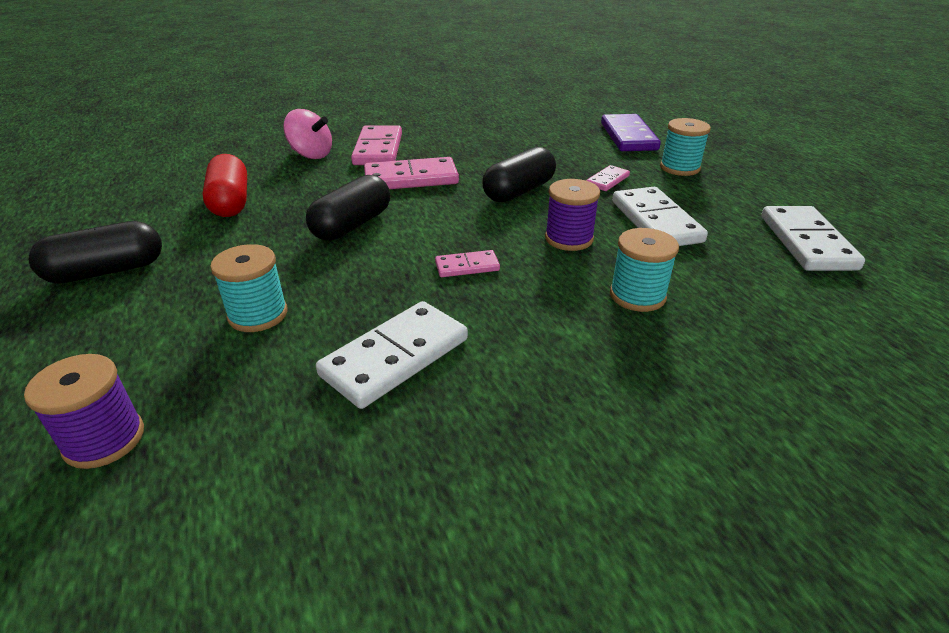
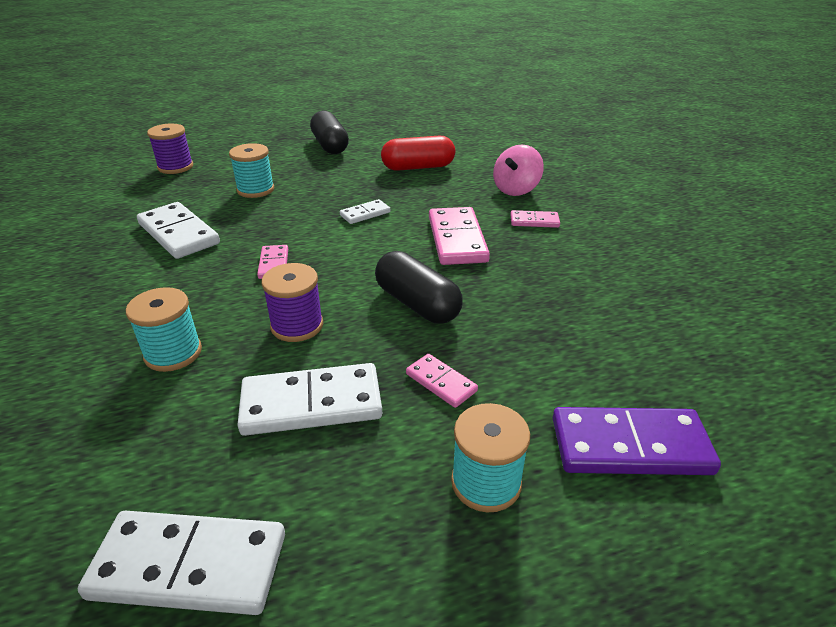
camera: 95 degrees right, 0 degrees up
(352, 225) = (365, 214): black capsule -> white domino
(378, 149) = (534, 221): pink domino -> pink domino, size x0.53

